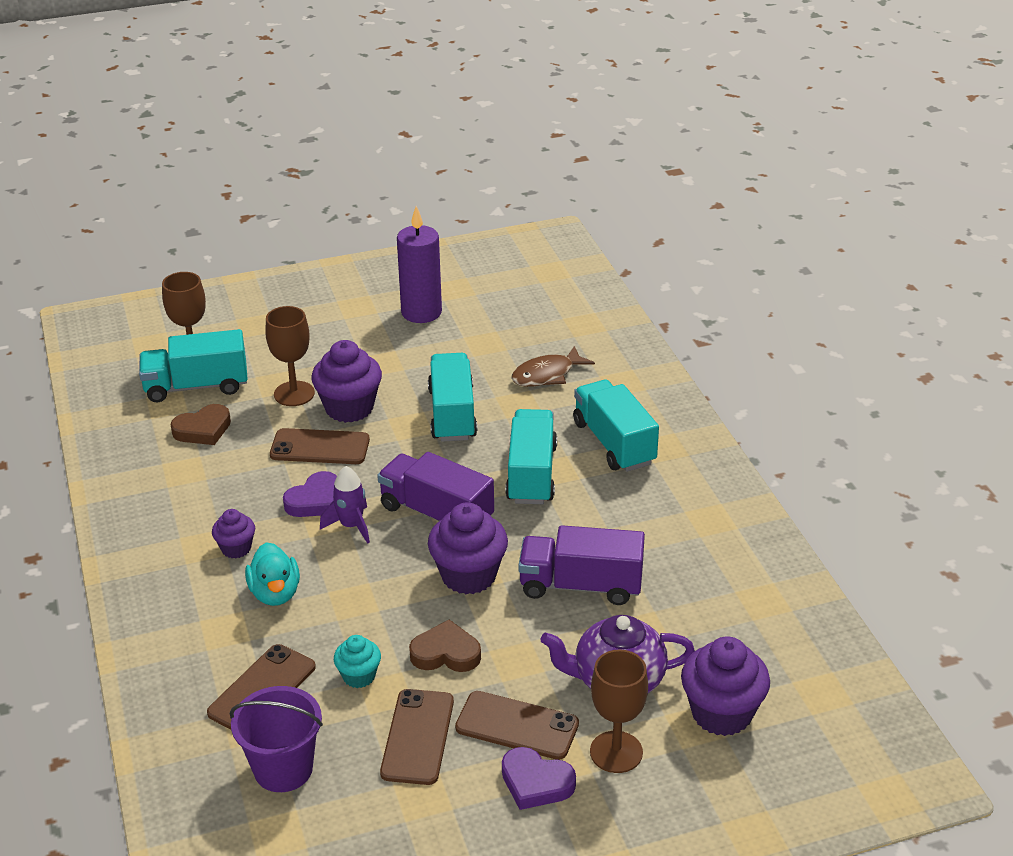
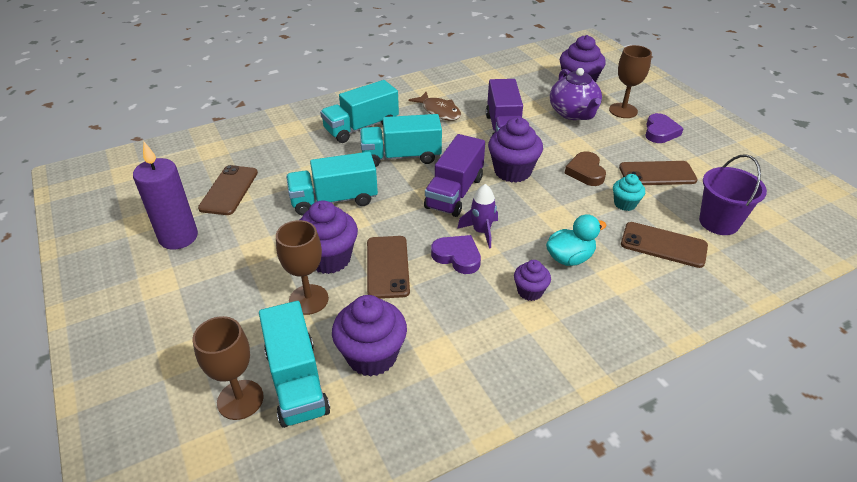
camera: 100 degrees left, 5 degrees up
(203, 429) = (372, 356): brown heart -> purple cupcake
(517, 726) = (625, 141): brown phone -> brown phone (229, 190)
(547, 375) = (281, 160): brown fish -> brown fish (439, 111)

